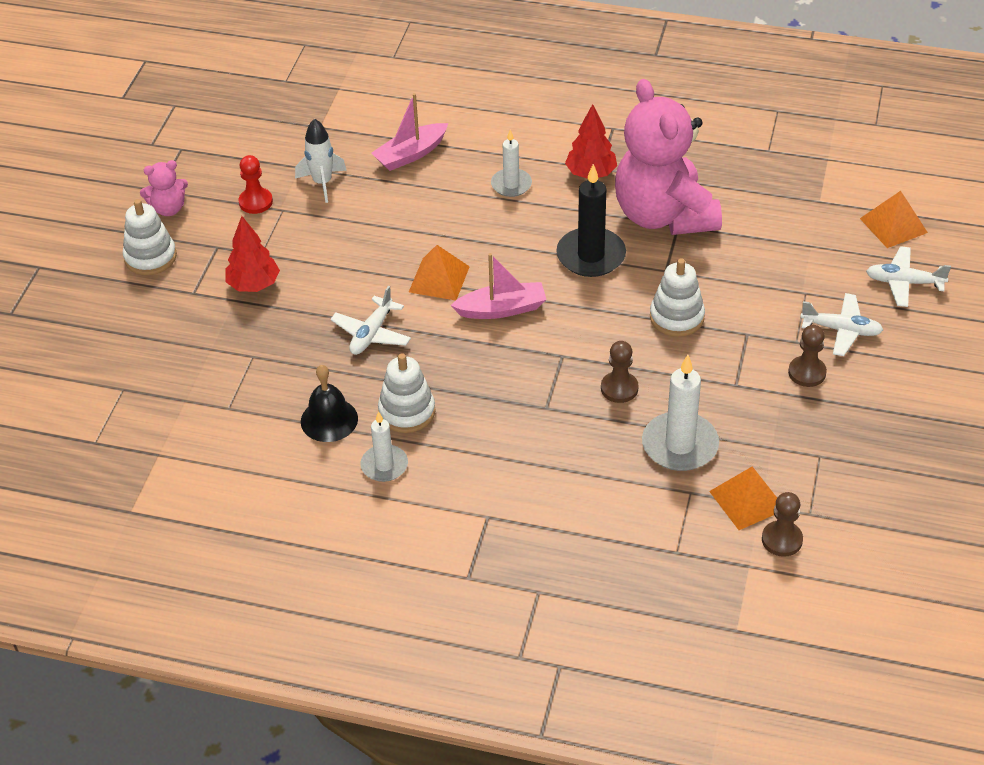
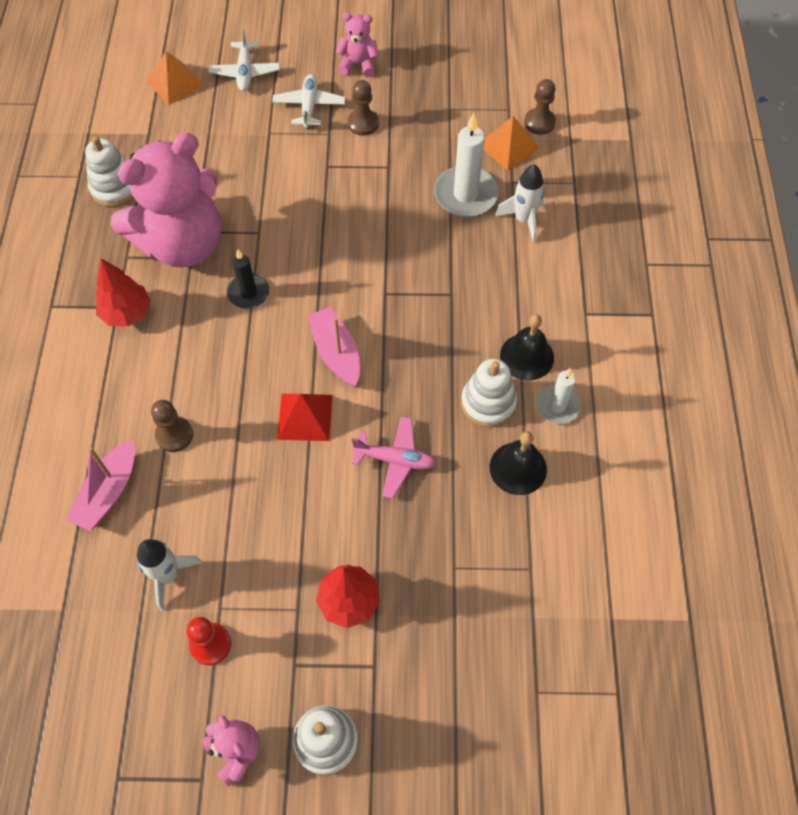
camera: 105 degrees left, 15 degrees up
(372, 333) = (395, 460): white plane -> pink plane
(411, 154) = (108, 492): pink boat -> pink boat turned 75 degrees clockwise
(439, 279) = (305, 417): orange pyramid -> red pyramid
(450, 453) = (527, 356): none -> black bell
(511, 184) = (151, 381): white candle -> none
(591, 255) = (248, 293): black candle -> black candle, size x0.62
(619, 388) = (414, 244): brown pawn -> brown pawn (174, 435)
(631, 490) = (523, 220): none -> white rocket
(676, 317) = (318, 216): white stacking toy -> white stacking toy (115, 188)
(906, 382) = (358, 65): none -> pink teddy bear

